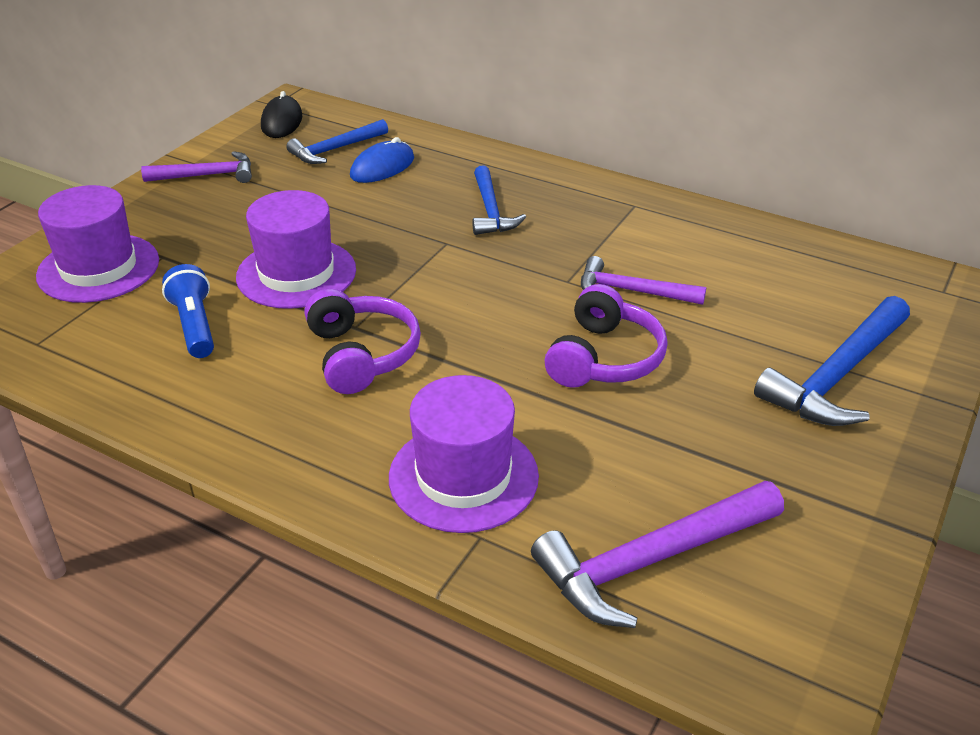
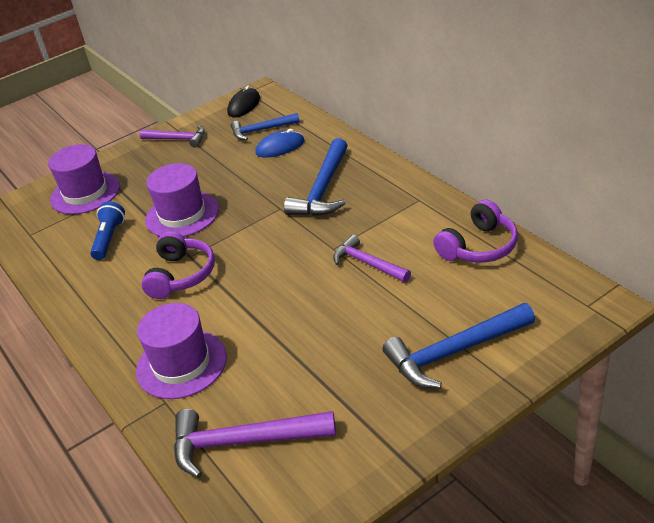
camera: 30 degrees right, 0 degrees up
(491, 211) = (323, 189): blue hammer -> blue hammer, size x1.56
(604, 358) = (315, 307): purple headphones -> purple headphones (479, 247)

